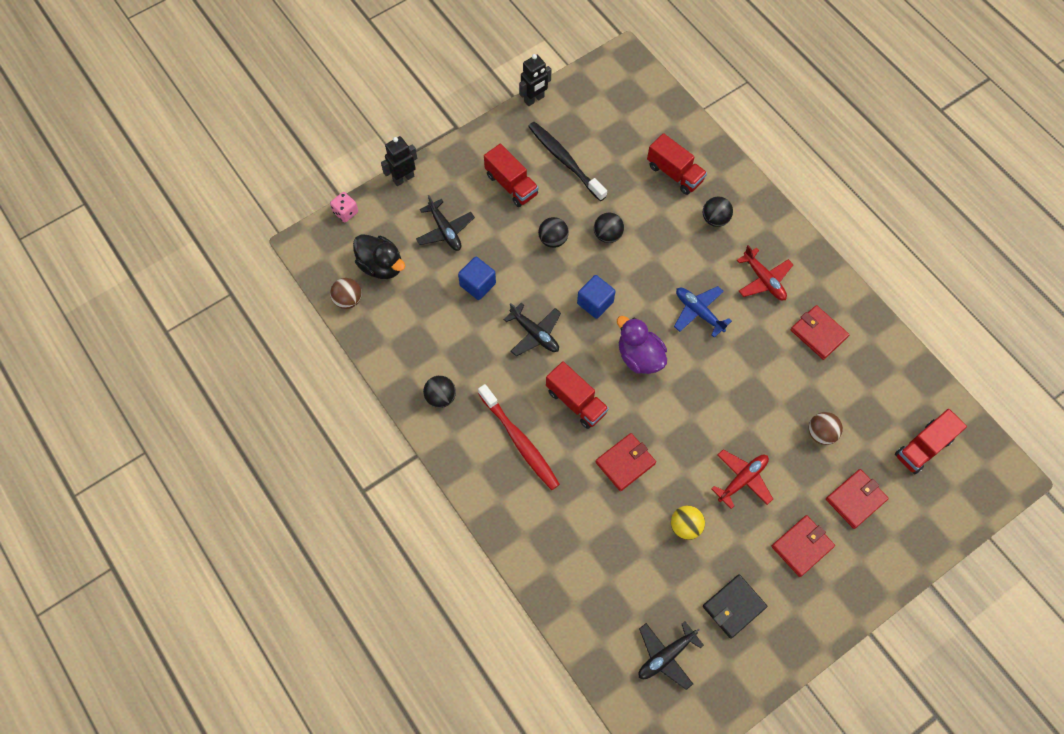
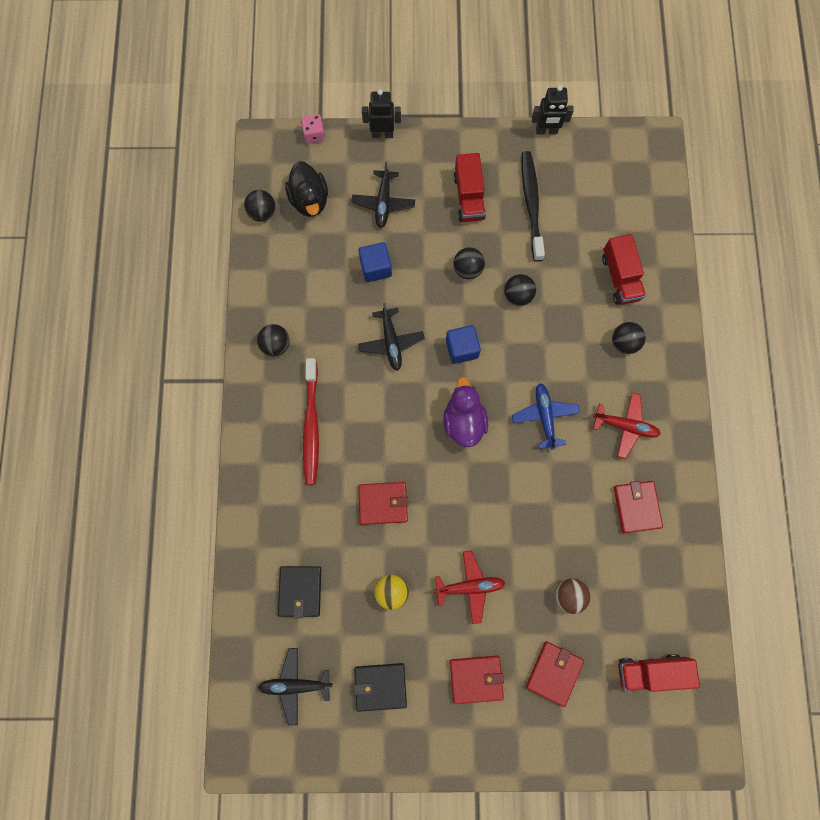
camera: 35 degrees right, 10 degrees up
(348, 300) = (262, 213): brown ball -> black ball
(576, 402) = (381, 423): red truck -> none
(612, 578) = (300, 591): none -> black wallet
(764, 280) = (625, 426): red plane -> red plane turned 75 degrees counterclockwise
(855, 499) = (554, 673): red wallet -> red wallet turned 60 degrees counterclockwise

